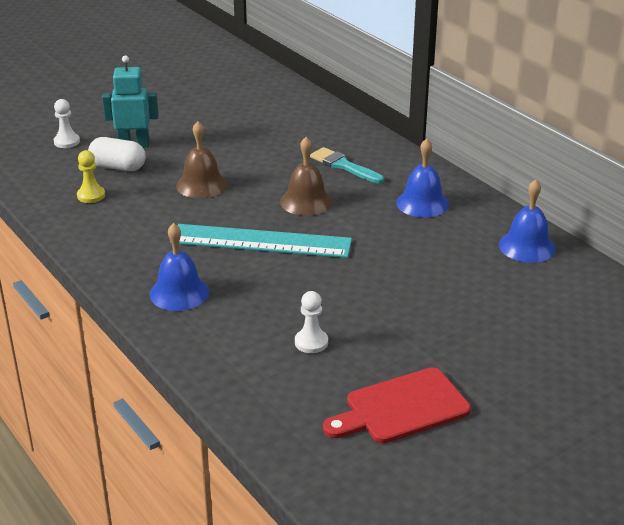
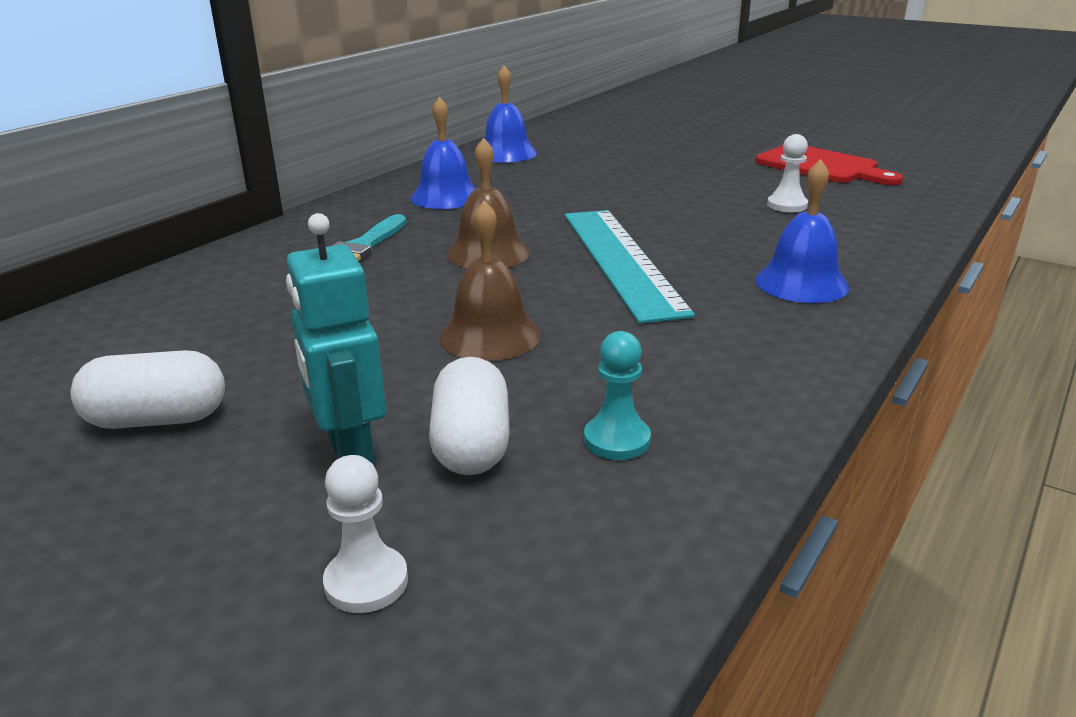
camera: 110 degrees left, 5 degrees down
(91, 195) = (617, 440): yellow pawn -> turquoise pawn
(194, 114) = (157, 419): none -> white capsule

